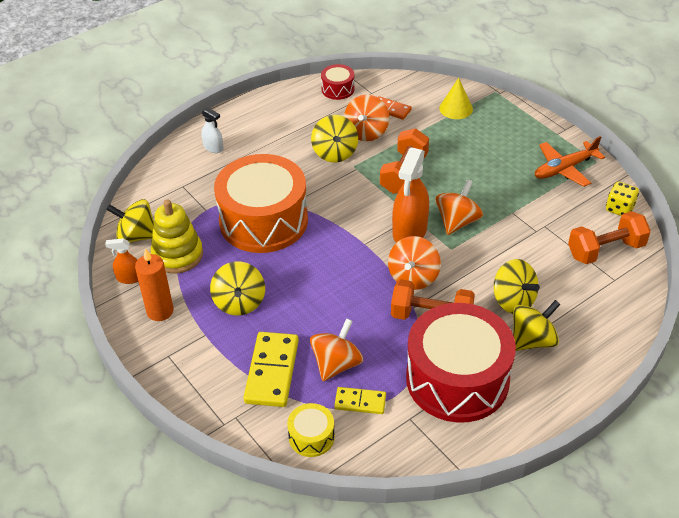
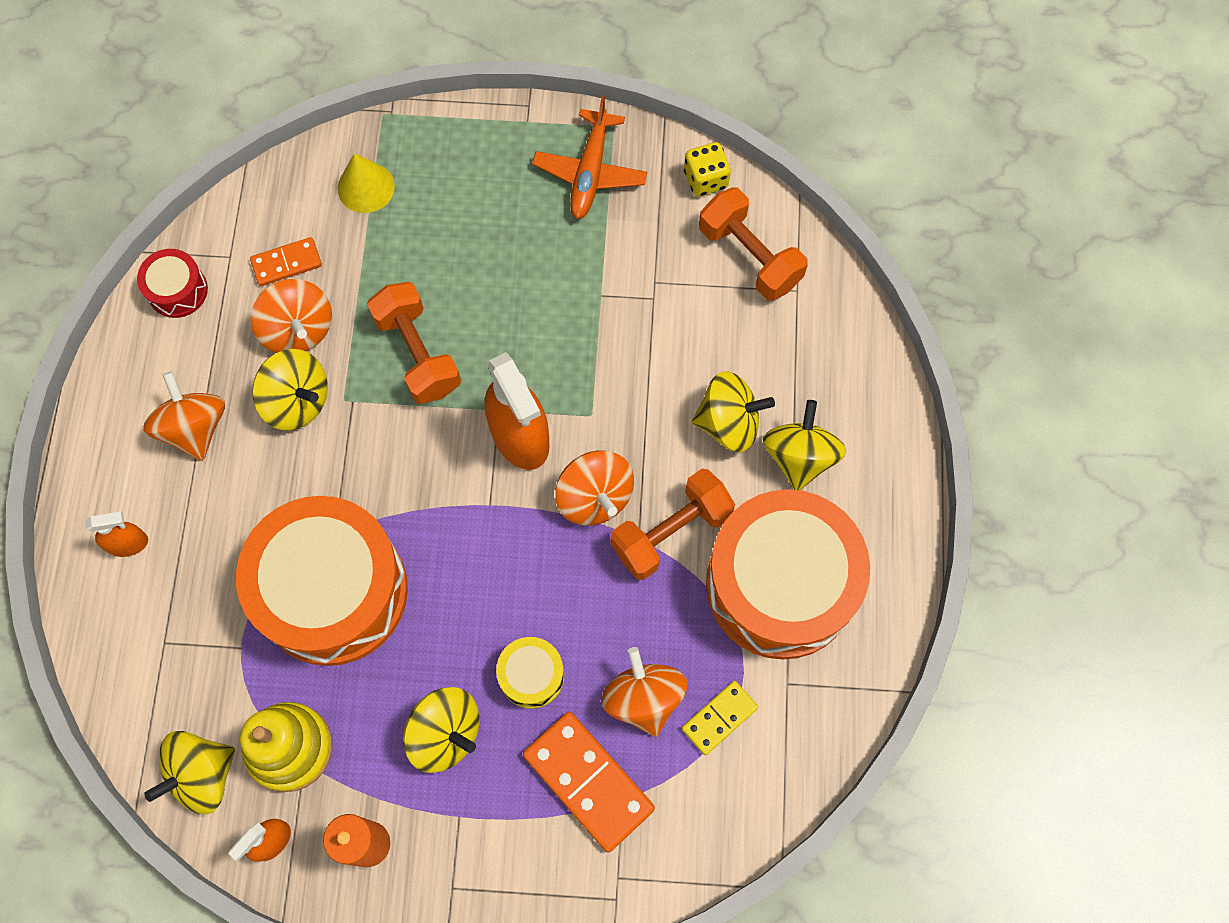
camera: 50 degrees left, 25 degrees up
(213, 148) = (128, 543): white spray bottle -> orange spray bottle
(272, 371) = (588, 782): yellow domino -> orange domino
(311, 437) = (720, 813): yellow drum -> yellow drum (531, 675)
(457, 222) = (556, 368): orange spinning top -> orange spinning top (194, 428)
(457, 379) = (780, 585): red drum -> orange drum
(605, 250) = (749, 256): orange dumbbell -> orange dumbbell turned 60 degrees counterclockwise

